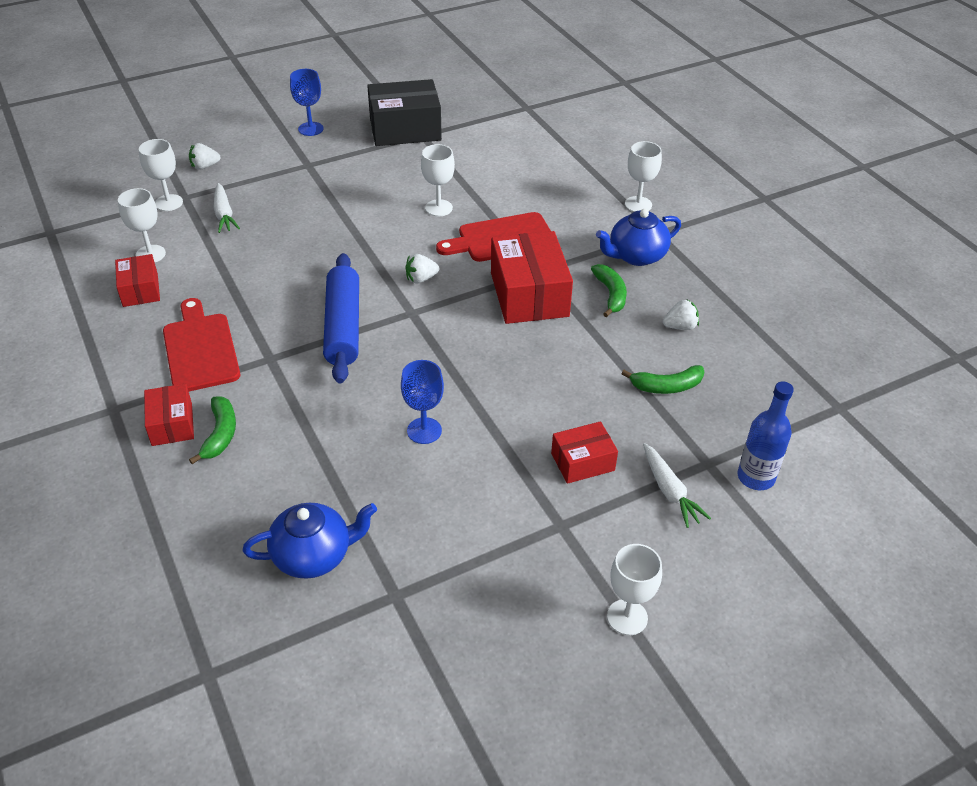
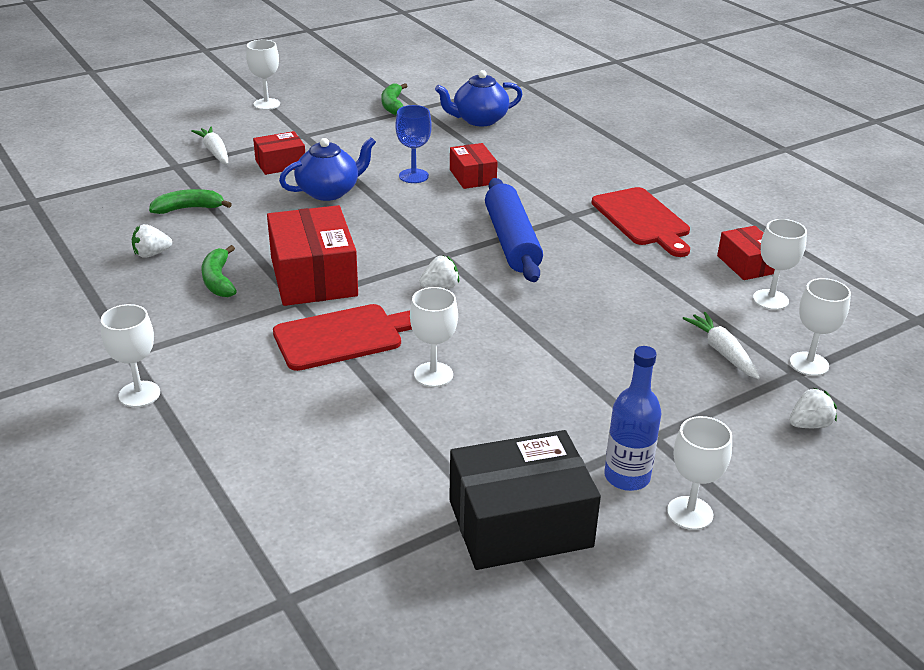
camera: 175 degrees right, 10 degrees down
(172, 424) = (627, 173): red box -> red box (472, 176)
(220, 434) = (583, 169): green banana -> green banana (393, 105)
(310, 129) = (690, 513): blue goblet -> white goblet
(636, 256) = (171, 323): blue teapot -> blue teapot (329, 191)
(756, 477) = (140, 160): blue bottle -> blue bottle (627, 477)

